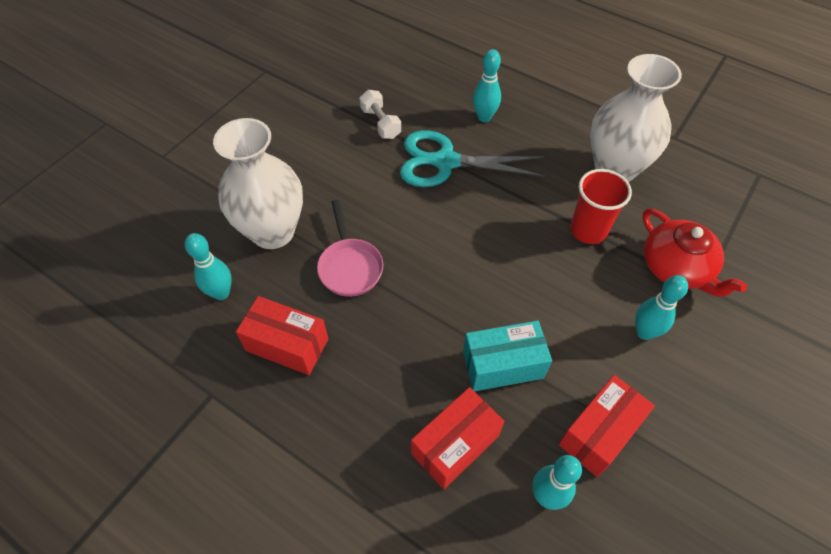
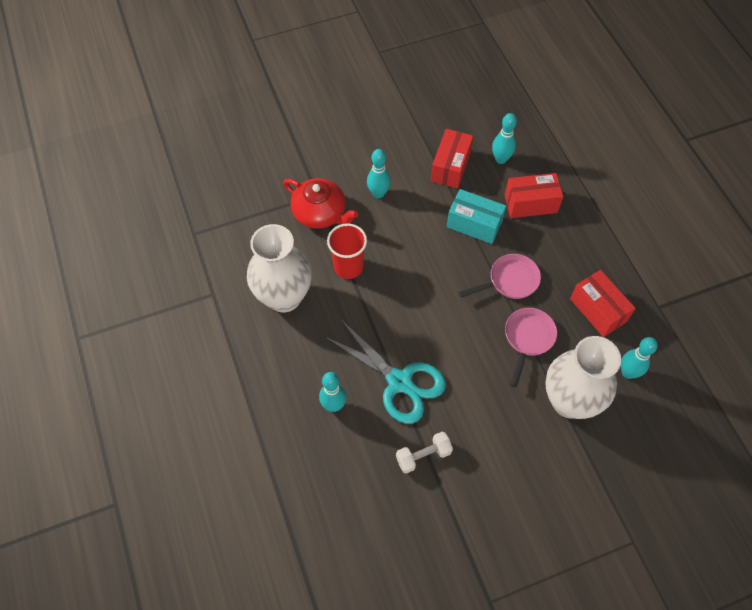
camera: 145 degrees left, 5 degrees up
(380, 123) = (423, 456): white dumbbell -> white dumbbell turned 60 degrees clockwise
(410, 318) = (509, 281): none -> pink pan
(599, 433) = (450, 167): red box -> red box turned 60 degrees counterclockwise
(676, 268) = (320, 213): red teapot -> red teapot turned 120 degrees clockwise

